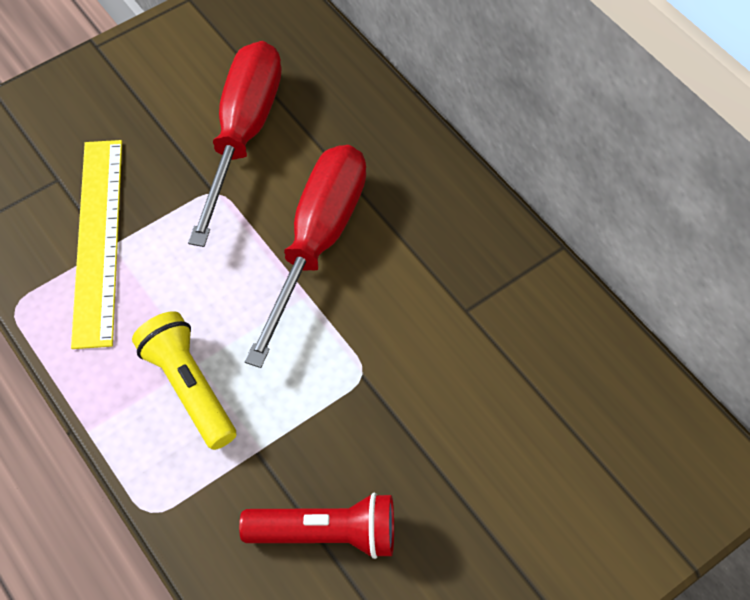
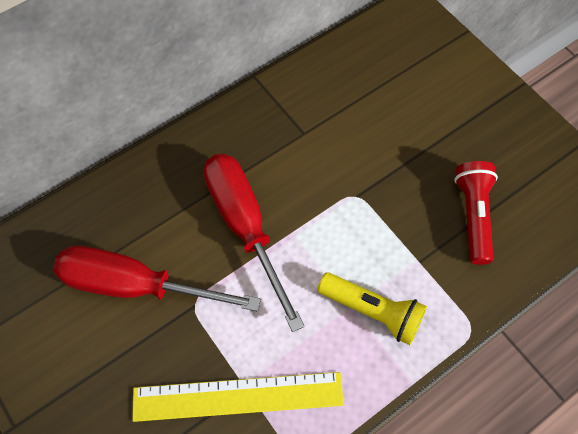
camera: 90 degrees left, 5 degrees up
(188, 388) = (373, 311): yellow flashlight -> yellow flashlight turned 120 degrees counterclockwise
(317, 241) = (245, 226): red screwdriver -> red screwdriver turned 45 degrees clockwise

